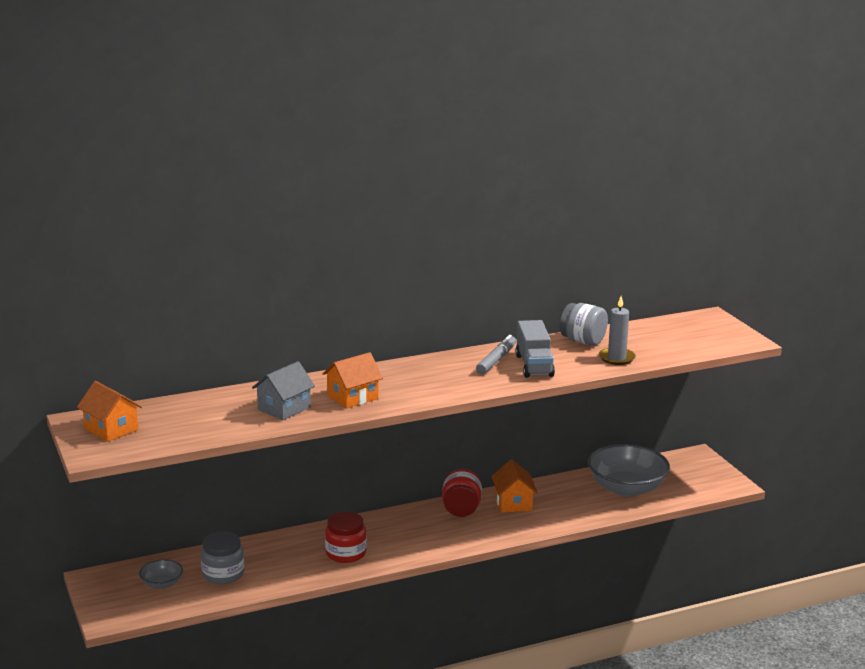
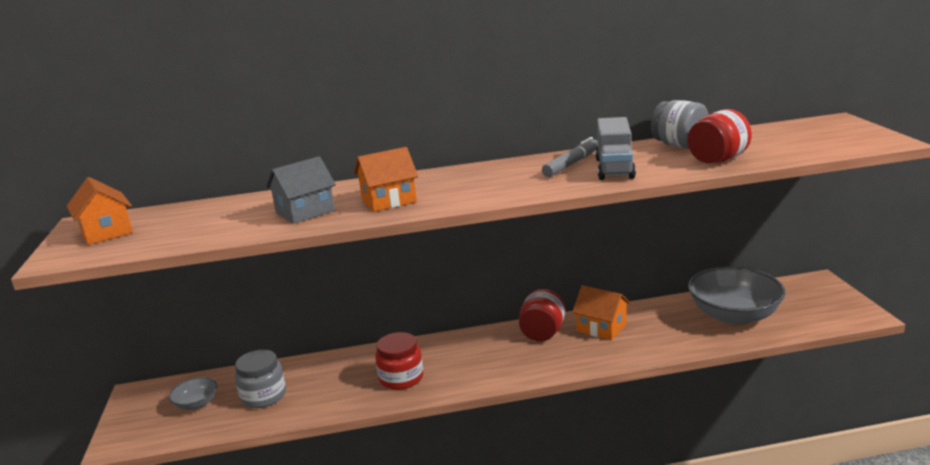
camera: 15 degrees right, 0 degrees up
(513, 503) = (601, 328): orange house -> orange house turned 60 degrees counterclockwise
(616, 358) = (717, 160): grey candle -> red jar

